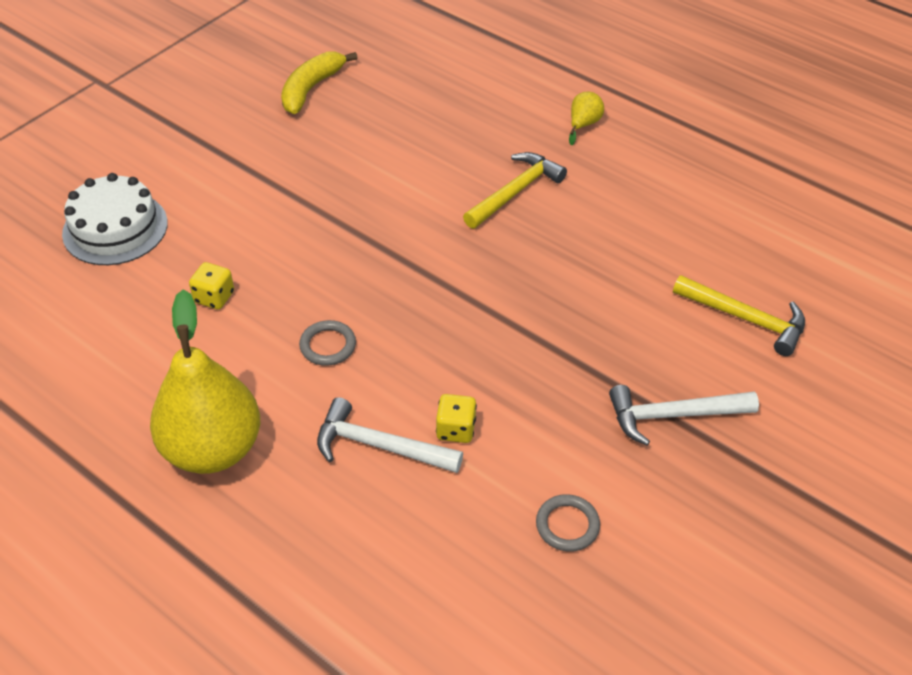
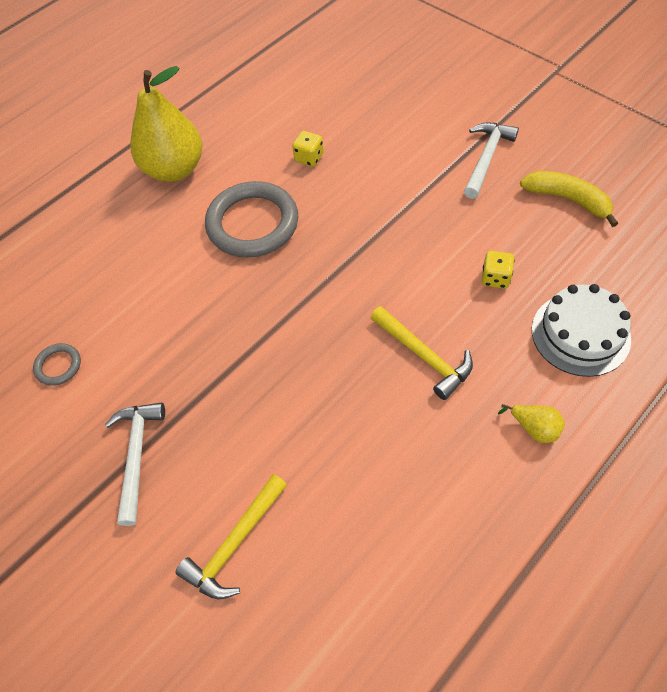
camera: 100 degrees right, 10 degrees up
(115, 228) = (384, 99): white cake -> white cake (580, 334)
(328, 345) = (252, 223): grey ring -> grey ring, size x2.21
(379, 446) = (155, 255): white hammer -> white hammer (486, 158)
(456, 429) = (159, 300): yellow dice -> yellow dice (495, 278)

